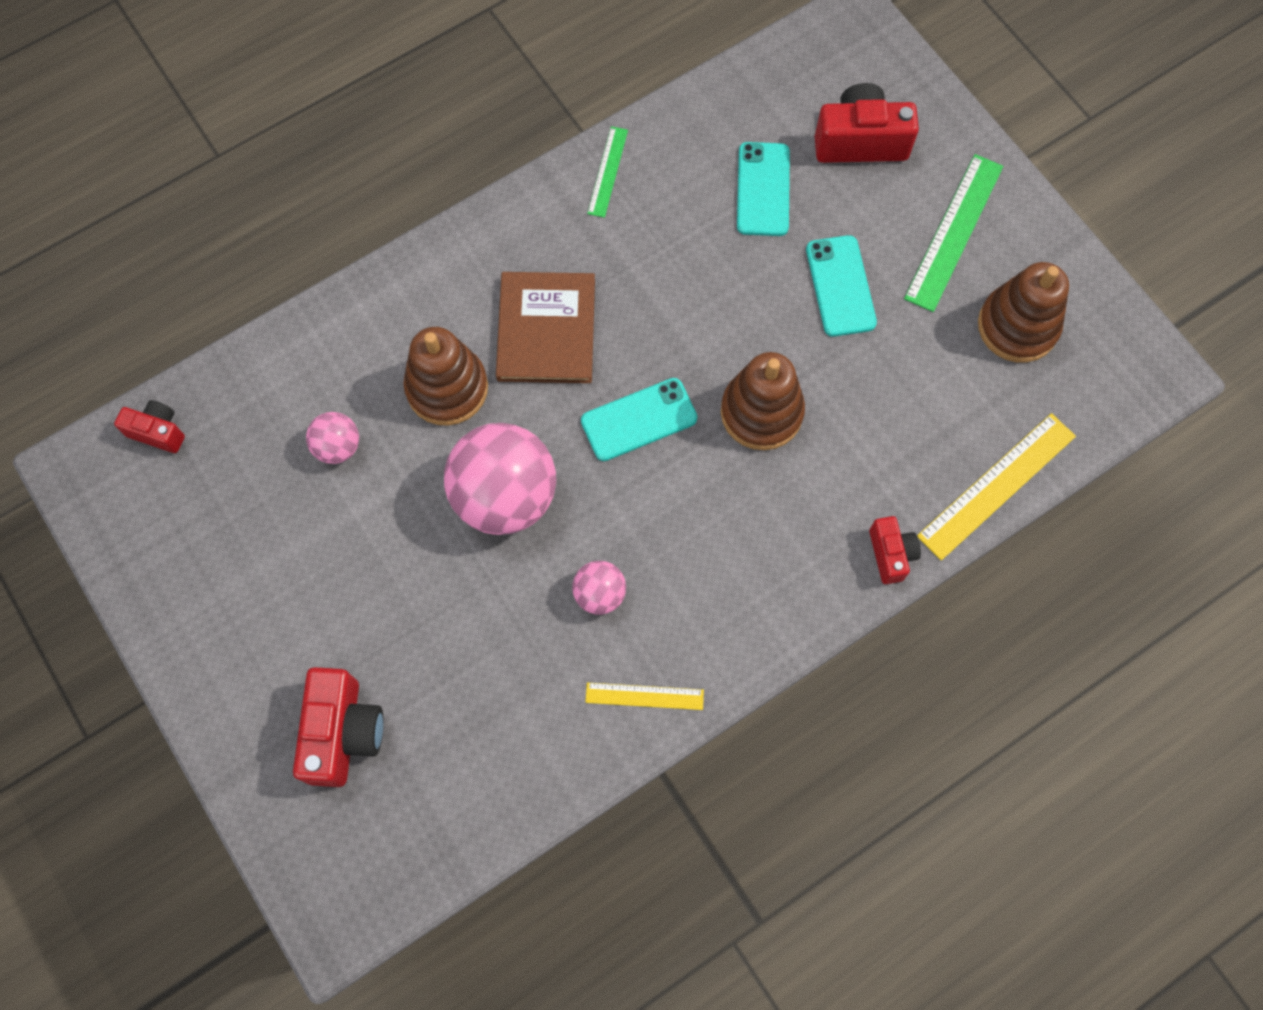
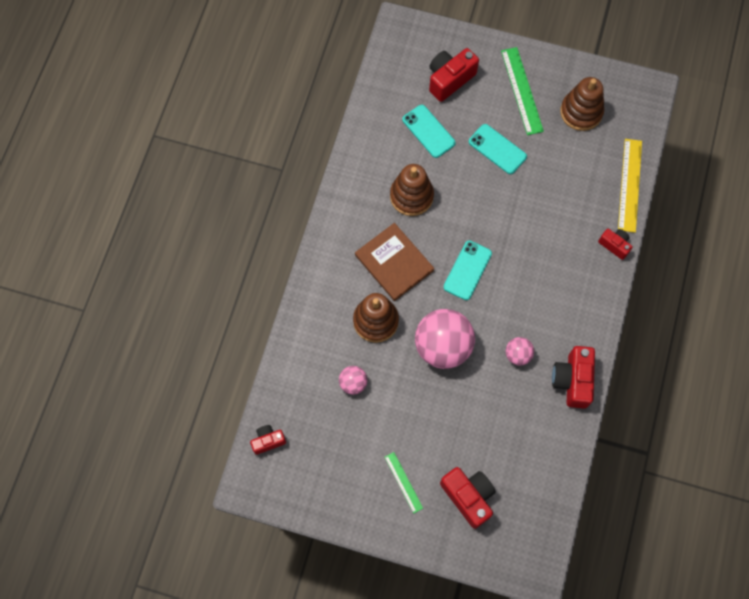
camera: 40 degrees left, 0 degrees up
(607, 171) = (356, 173): green ruler -> green ruler (403, 482)
(644, 696) = (572, 380): yellow ruler -> red camera
(761, 412) = (513, 227): brown stacking toy -> brown stacking toy (411, 196)

